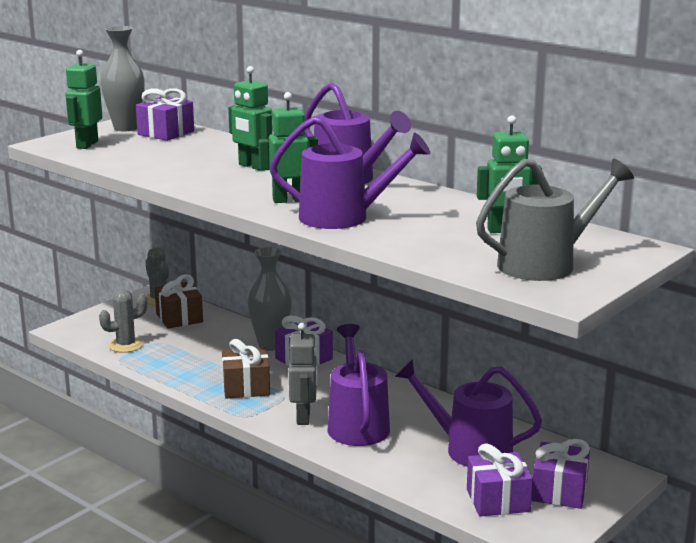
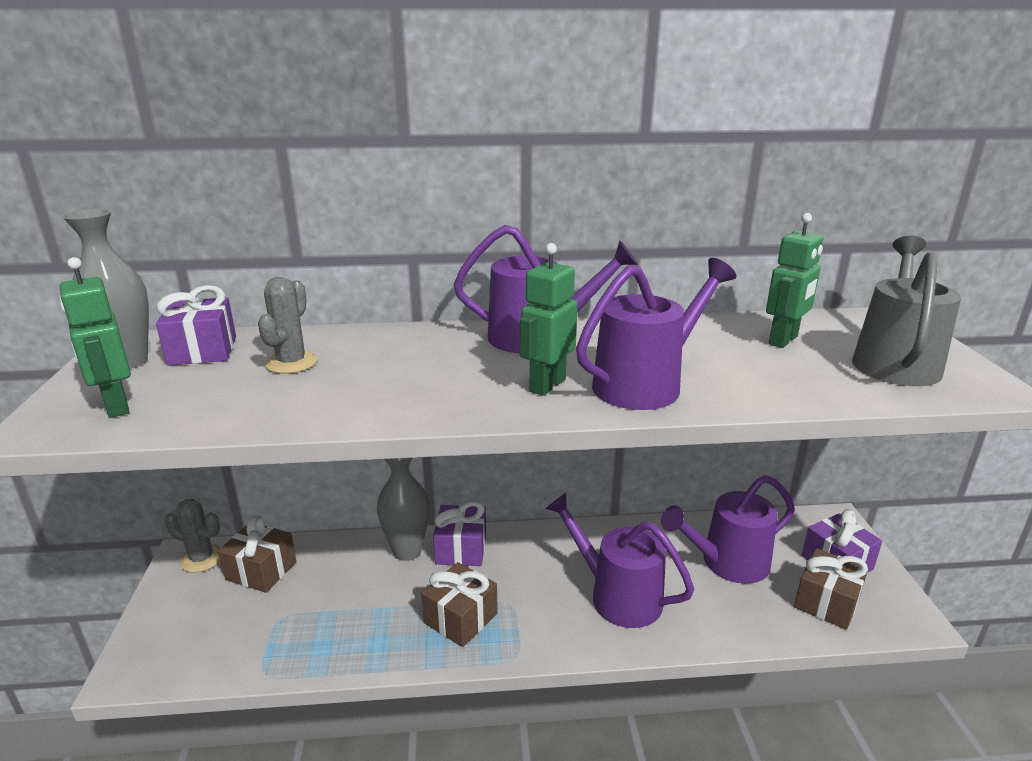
camera: 45 degrees left, 5 degrees up
(126, 345) = (247, 646): grey cactus -> grey cactus (291, 363)
(252, 166) = (408, 358): green robot -> none
(304, 417) = (565, 619): grey robot -> none
(498, 500) = (826, 602): purple gift -> brown gift

